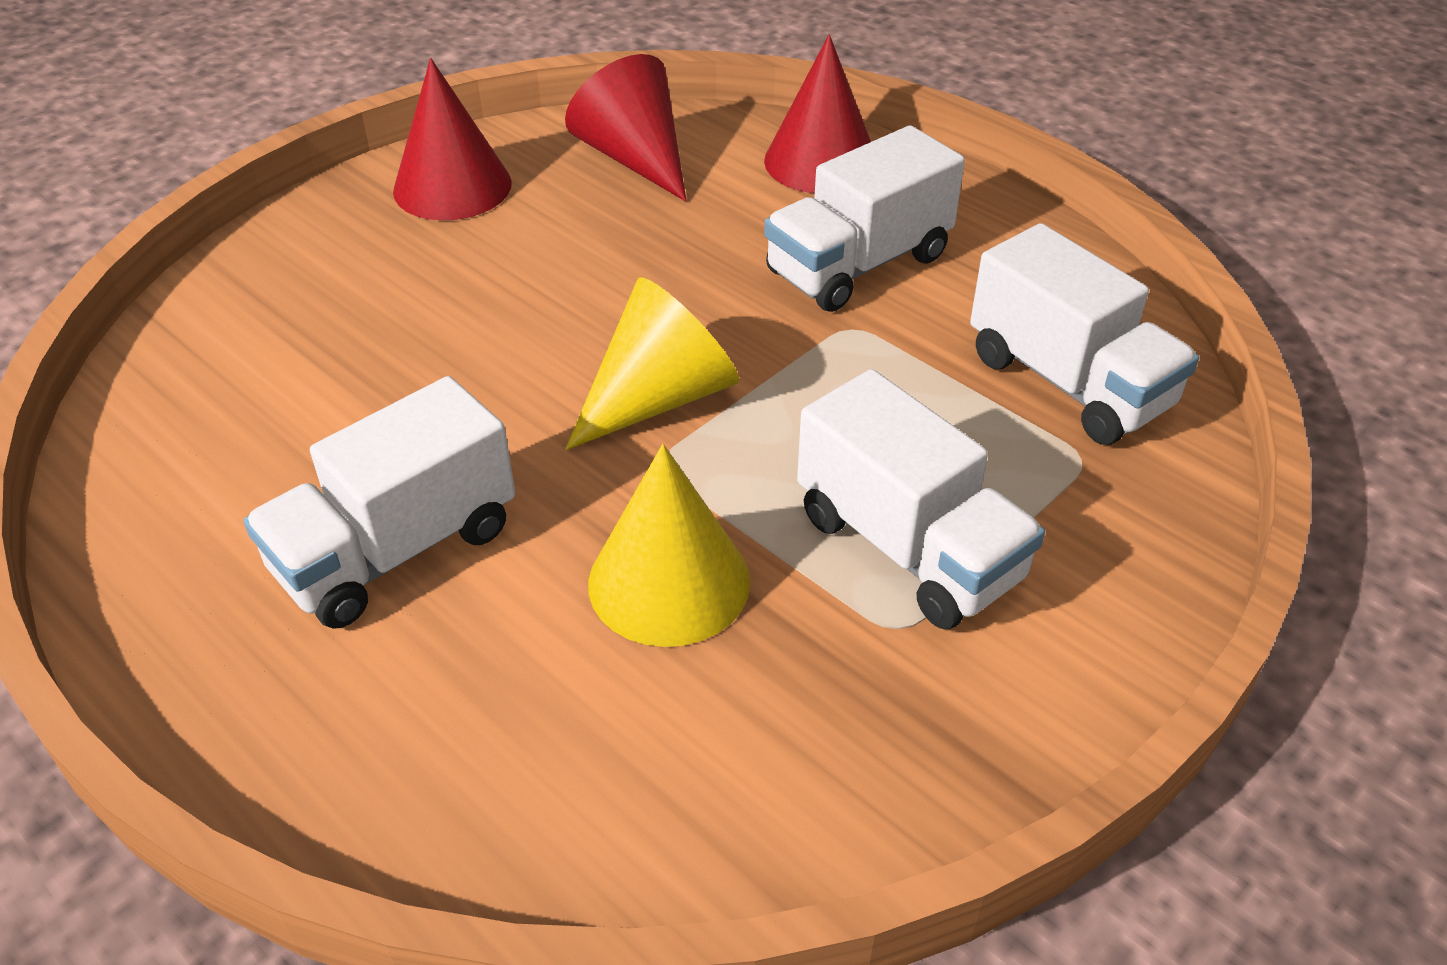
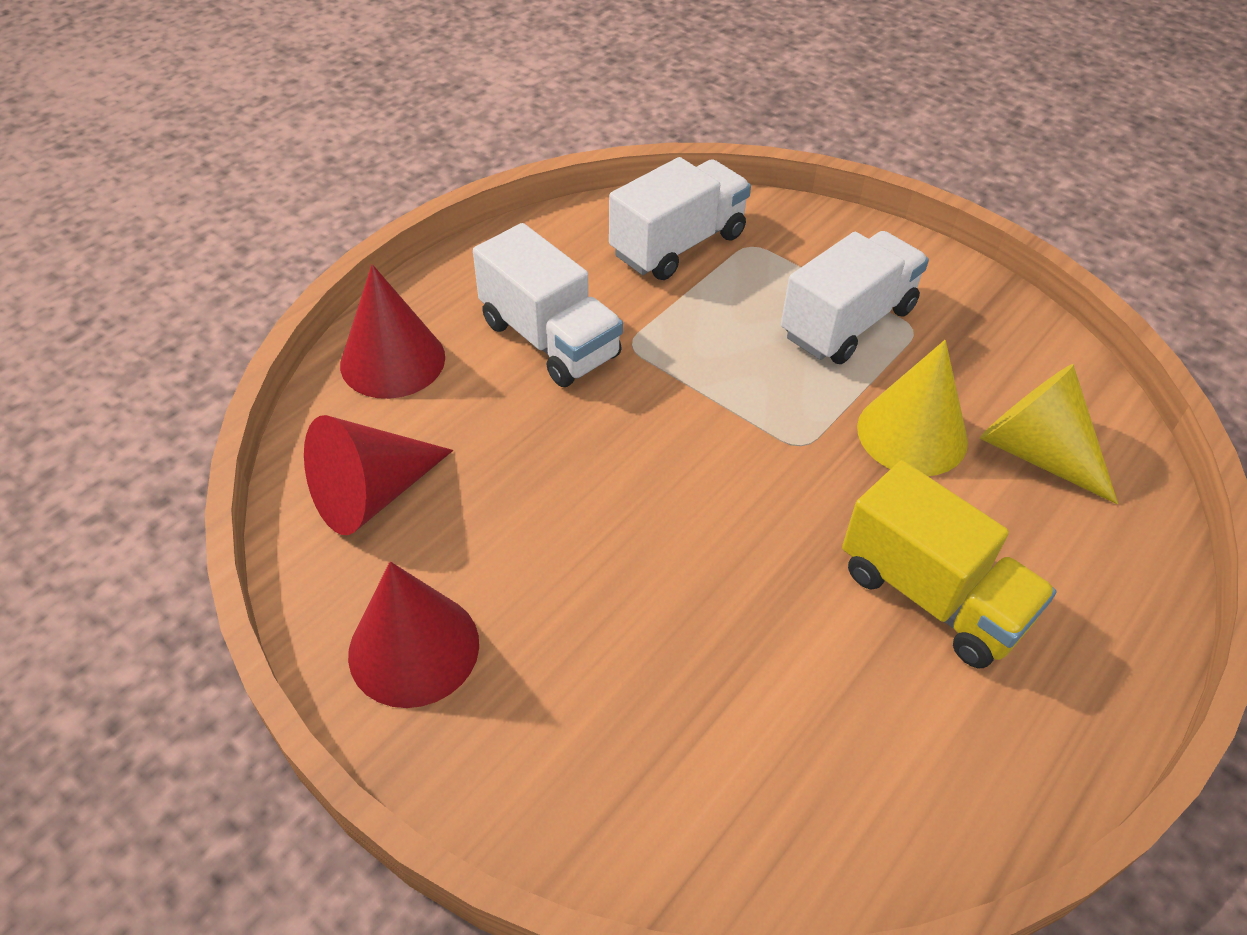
camera: 95 degrees left, 5 degrees up
(396, 550) = (932, 595): white truck -> yellow truck
(659, 398) = (729, 451): yellow cone -> yellow cone (1035, 452)

